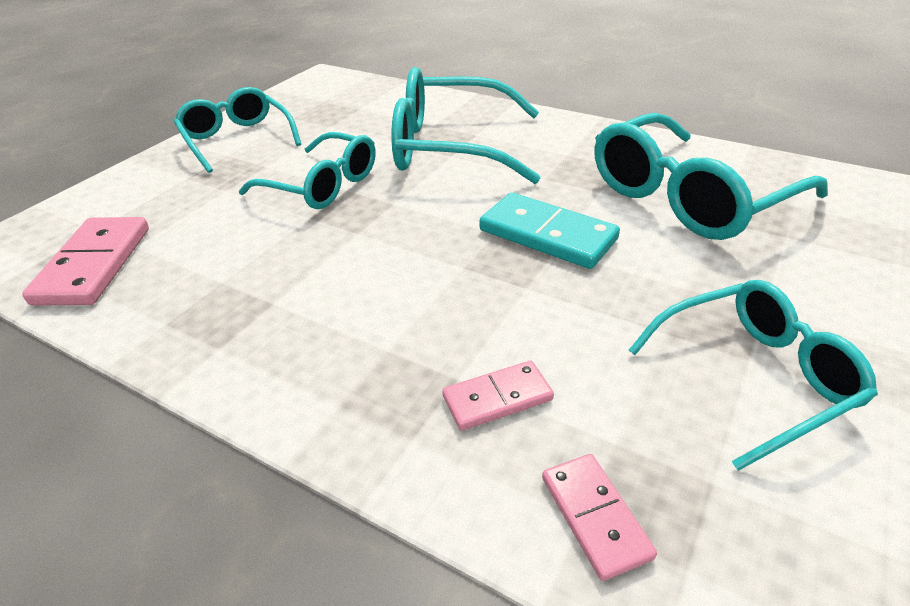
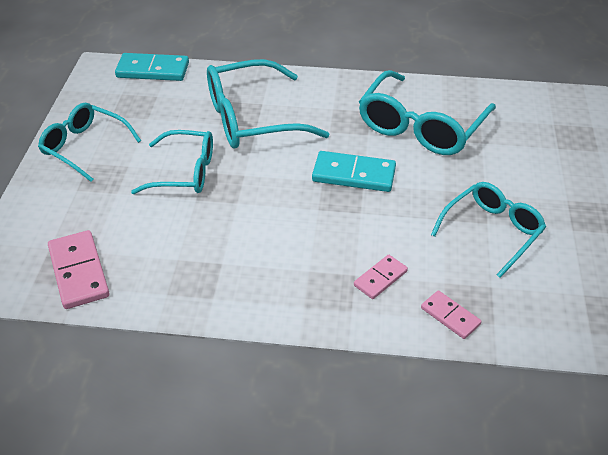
camera: 25 degrees left, 5 degrees up
(374, 86) = (153, 70): none -> turquoise domino

